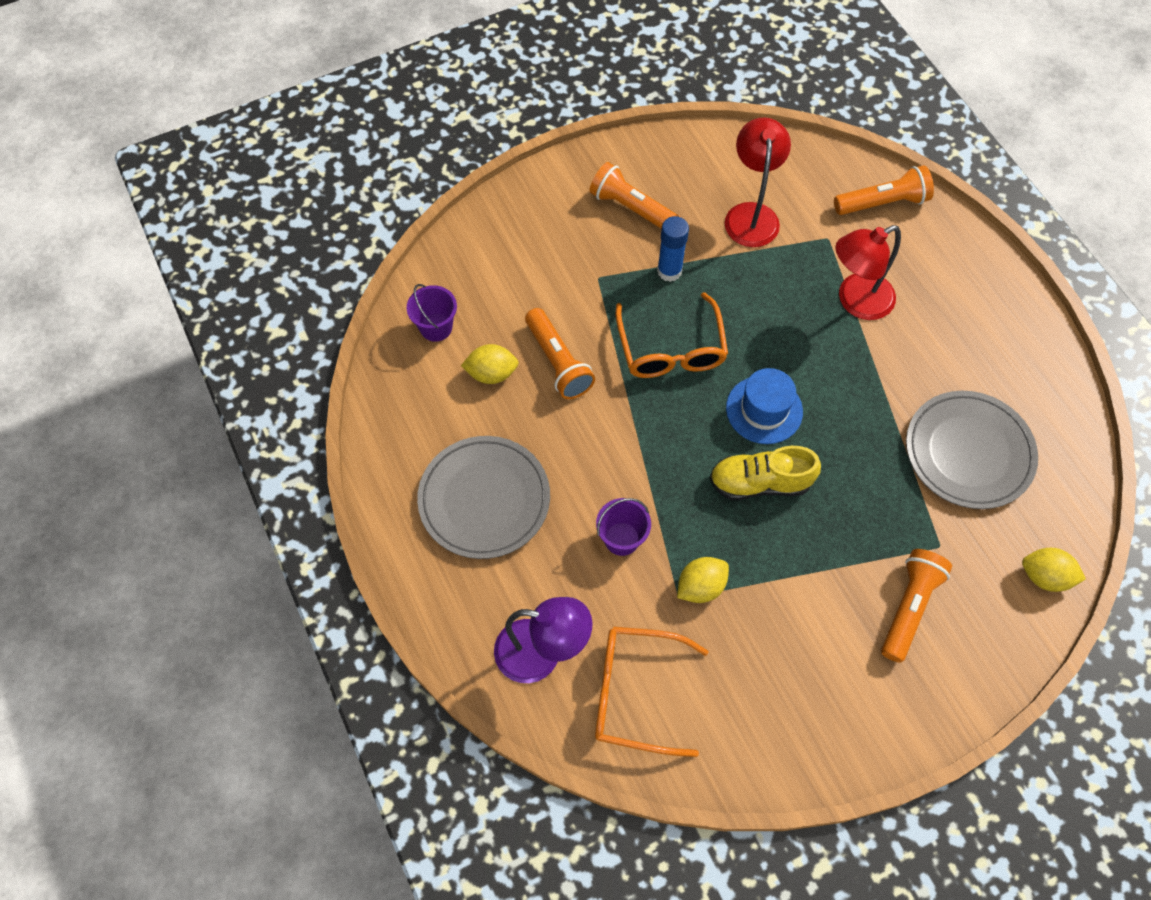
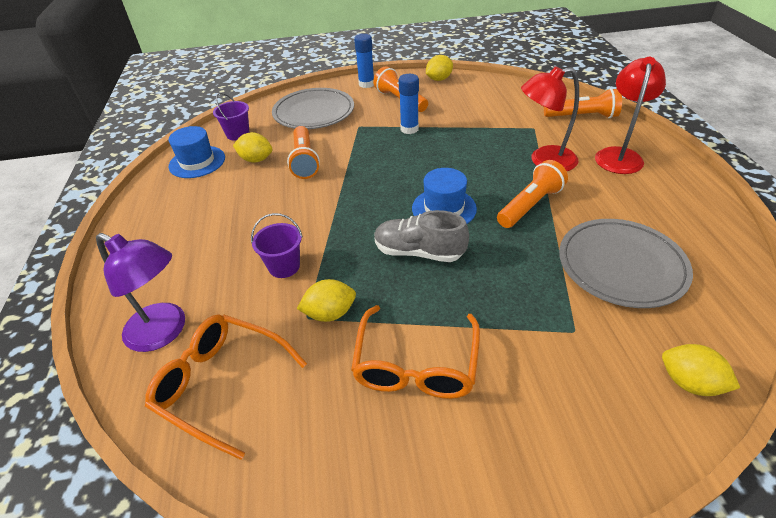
camera: 20 degrees right, 20 degrees down
(412, 394) = (197, 162): none -> blue hat
(484, 499) = (199, 223): grey plate -> grey plate (314, 112)
(567, 178) = (366, 84): none -> blue glue stick
(669, 148) = (439, 79): none -> yellow lemon
(671, 349) = (389, 166): orange glasses -> orange glasses (416, 365)
(751, 214) = (481, 111): red lamp -> red lamp (619, 155)
(760, 483) = (419, 252): yellow shoe -> grey shoe
(909, 607) = (526, 376): orange flashlight -> orange flashlight (530, 205)

